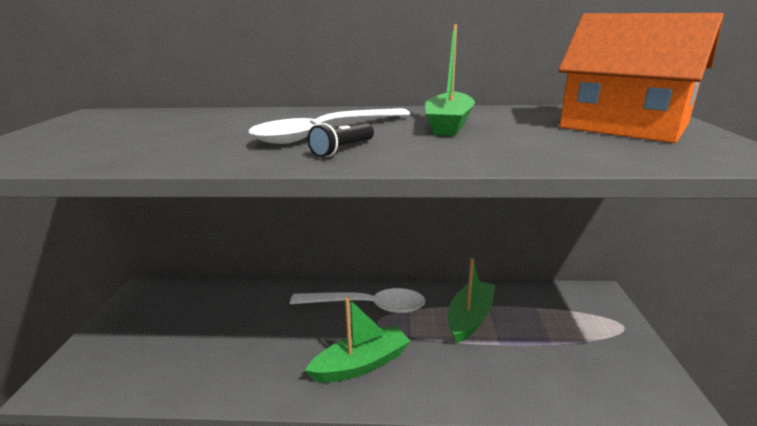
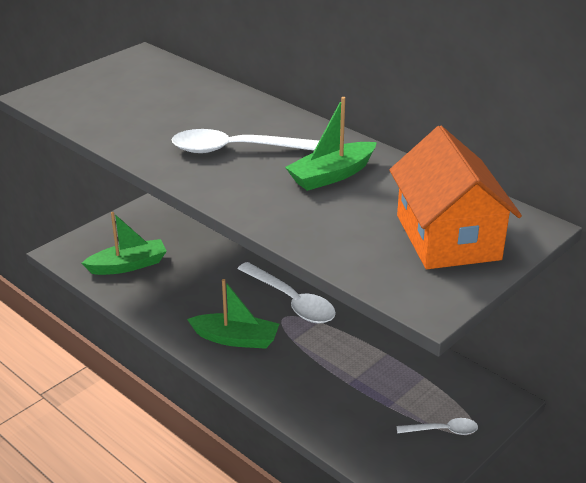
camera: 40 degrees right, 10 degrees up
(342, 150) = (216, 173): black flashlight -> none
(470, 318) = (356, 353): green boat -> green boat (128, 265)
(609, 338) = (442, 430): none -> white spoon

